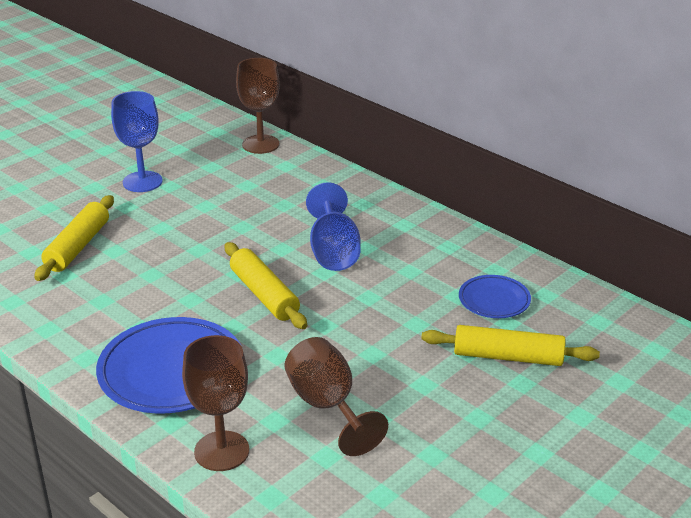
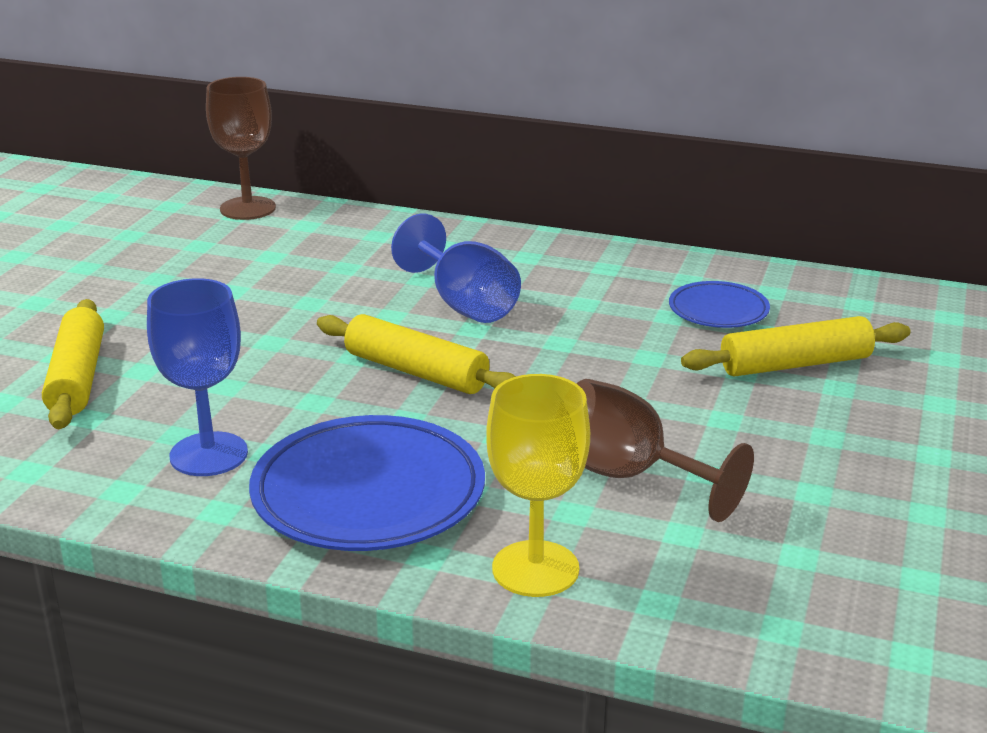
camera: 25 degrees left, 5 degrees down
(142, 182) = (110, 281): blue goblet -> blue goblet (209, 454)
(221, 451) = (535, 569): brown goblet -> yellow goblet

